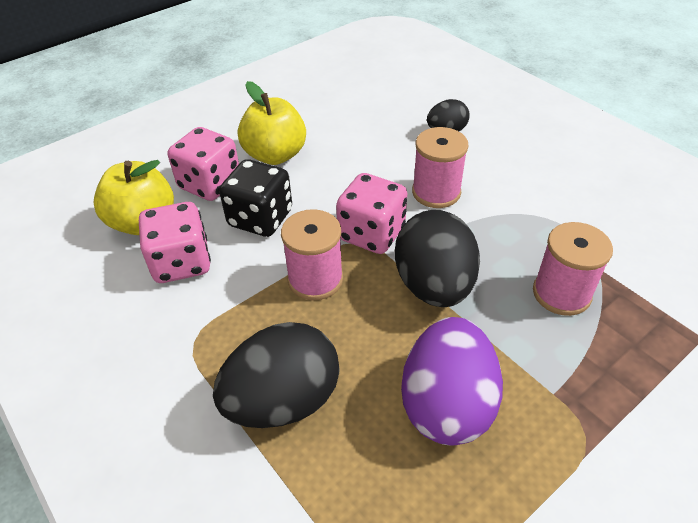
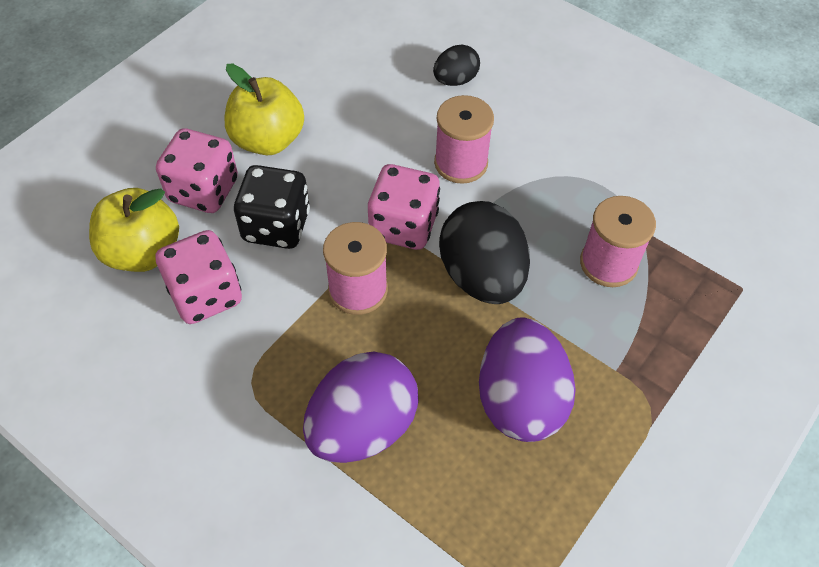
camera: 15 degrees left, 10 degrees up
(283, 401) = (362, 427): black egg -> purple egg

